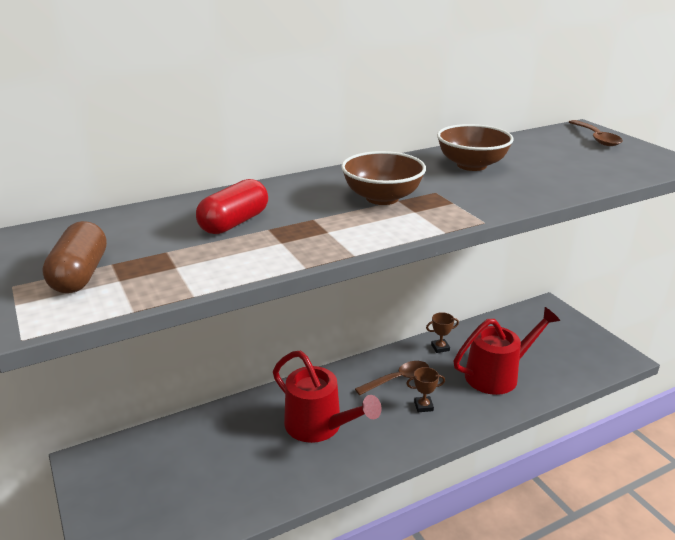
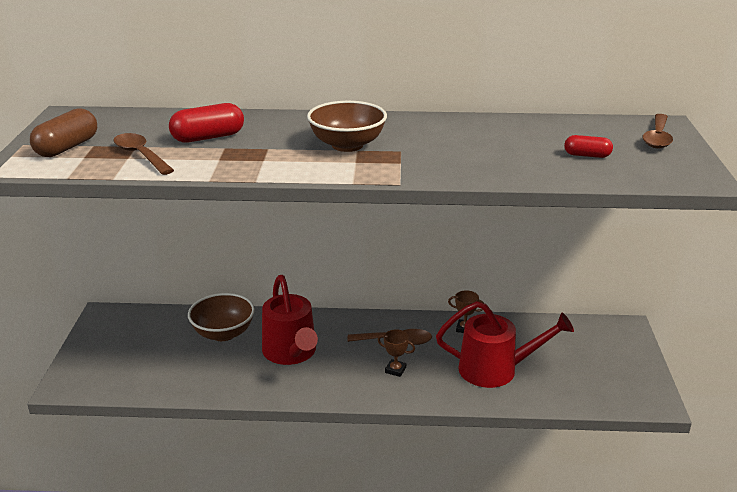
camera: 30 degrees right, 0 degrees up
(187, 260) = (140, 155): none -> brown spoon
(471, 165) = (475, 136): brown bowl -> brown bowl (223, 333)
(576, 162) = (587, 155): none -> red capsule

